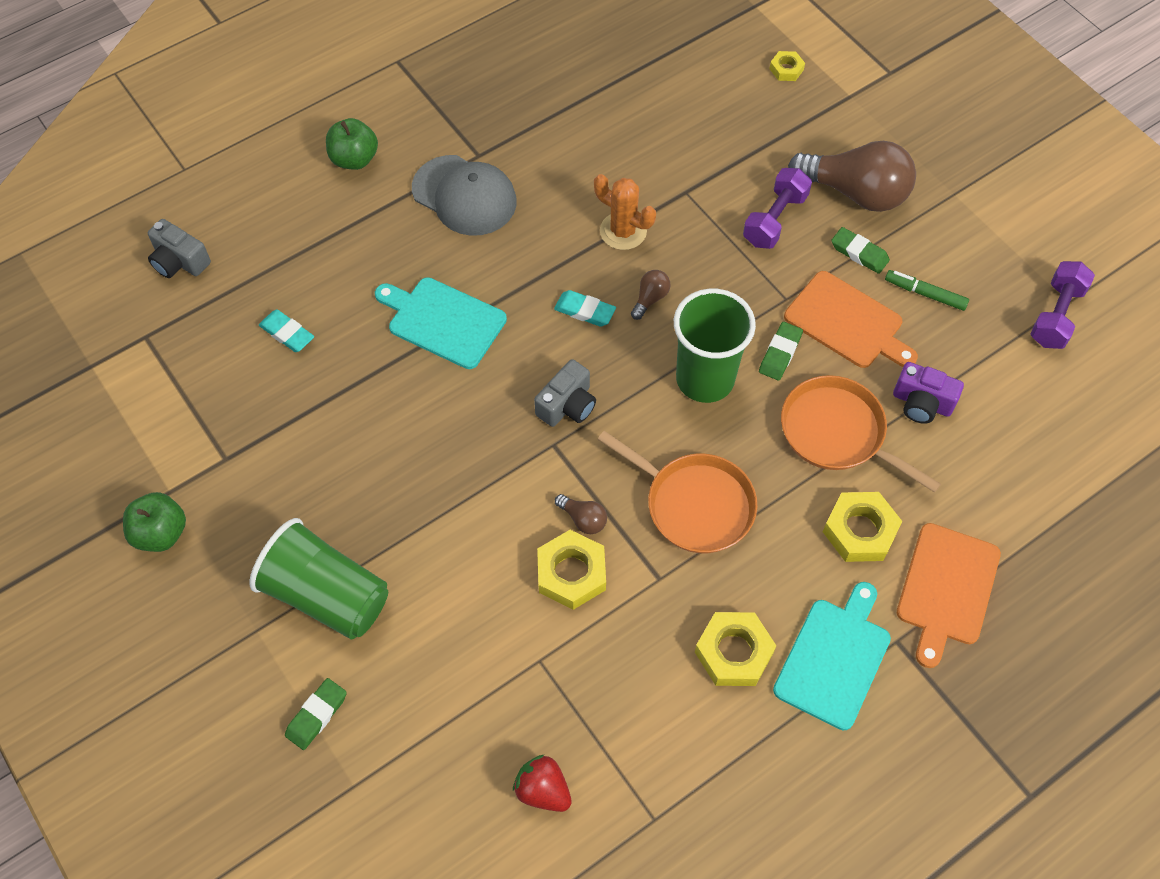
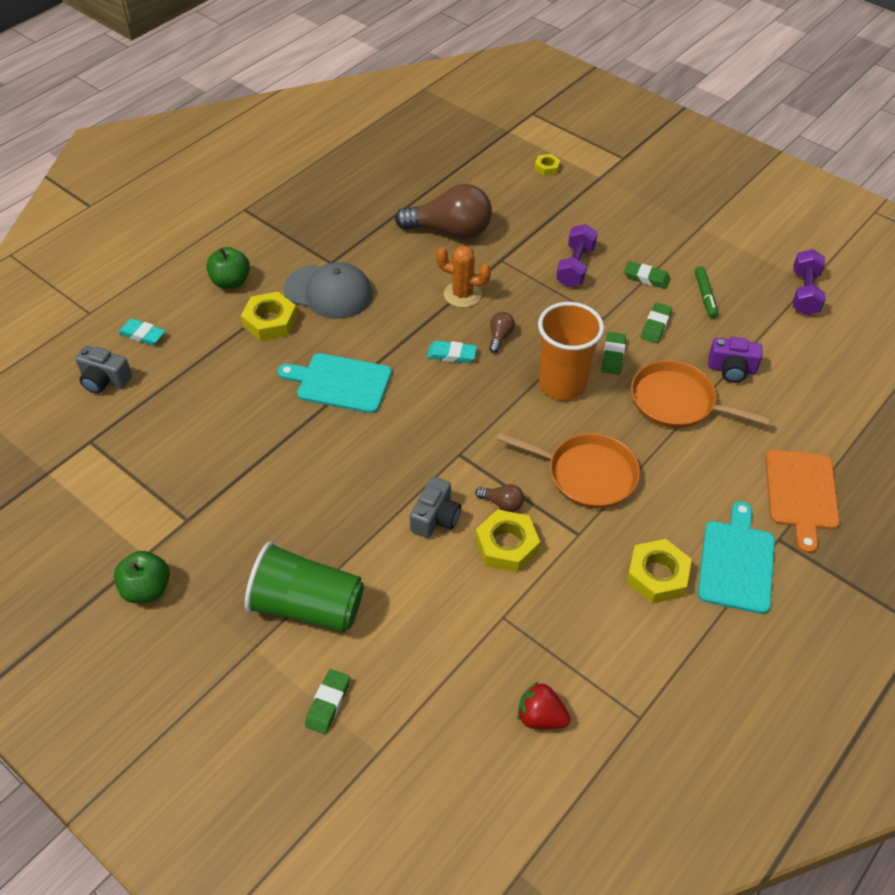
camera: 15 degrees left, 10 degrees down
(287, 333) = (213, 416): turquoise eraser -> turquoise eraser (142, 334)
(567, 405) = (461, 423): grey camera -> grey camera (435, 518)
(705, 379) = (562, 384): green cup -> orange cup
(847, 322) = (655, 325): orange cutting board -> green eraser
(855, 192) = (628, 238): brown light bulb -> brown light bulb (450, 231)
(860, 531) = (720, 467): yellow nut -> yellow nut (270, 321)
(925, 294) = (705, 296): green marker -> green marker turned 105 degrees counterclockwise

